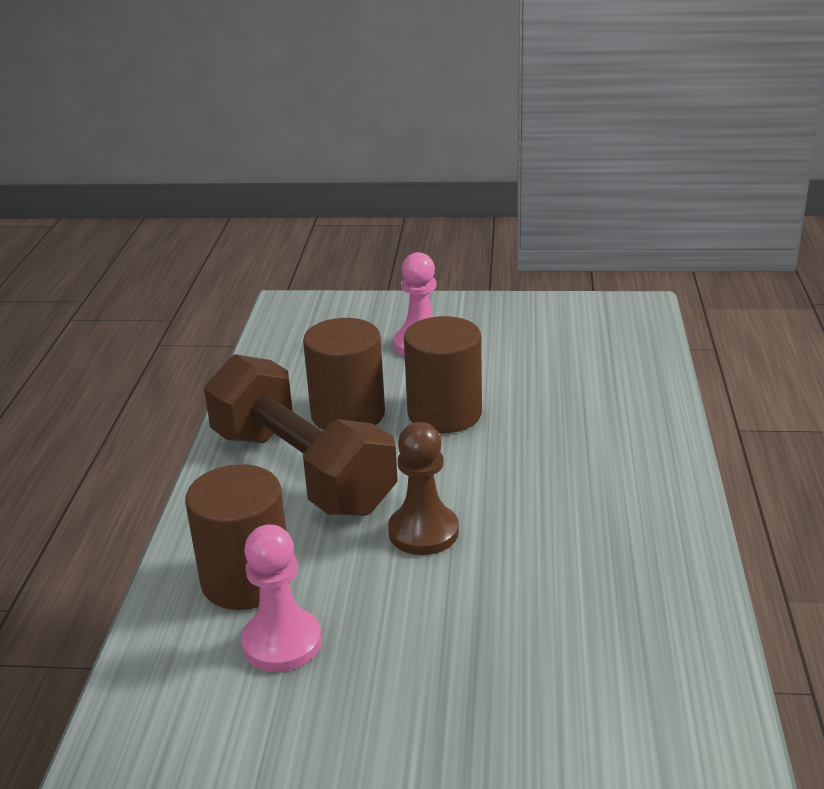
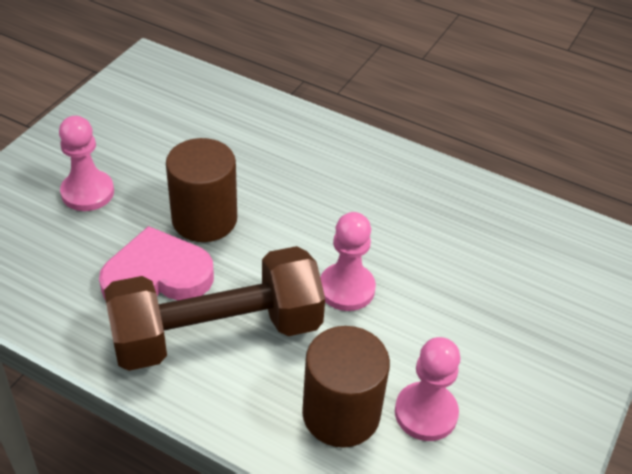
camera: 70 degrees left, 15 degrees up
(348, 414) = (157, 276): brown cylinder -> pink heart
(423, 532) = (346, 288): brown pawn -> pink pawn

